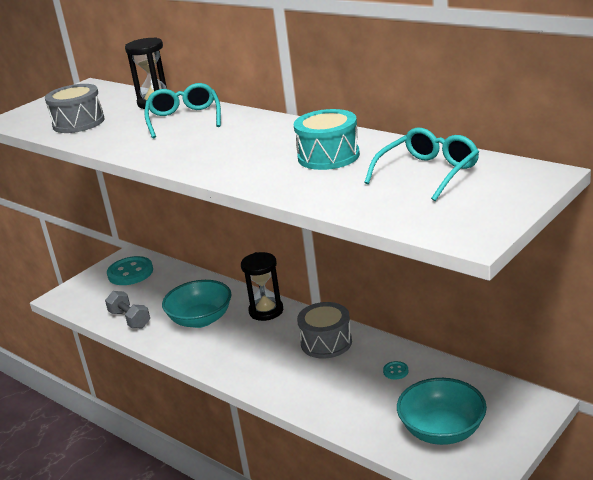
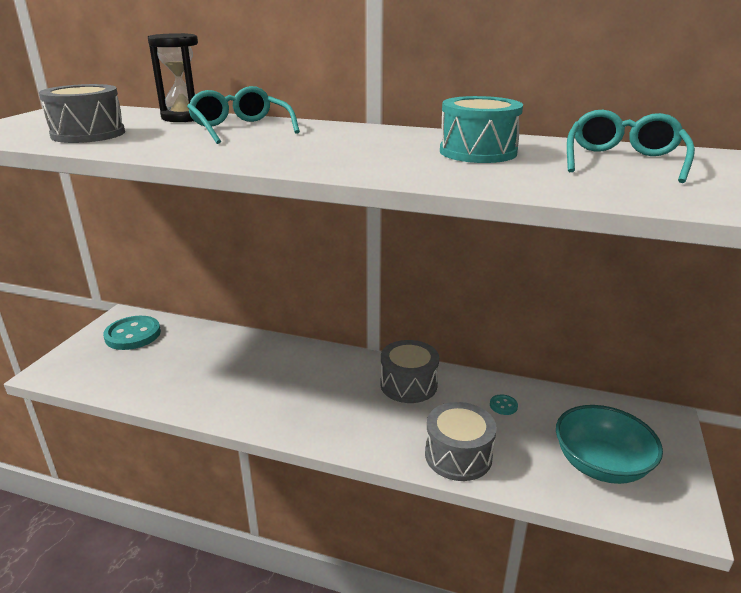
camera: 25 degrees left, 0 degrees up
(130, 319) = (156, 388): grey dumbbell -> none
(201, 319) = (248, 377): turquoise bowl -> none
(266, 311) = (320, 359): black hourglass -> none
(328, 404) = (458, 455): none -> grey drum

